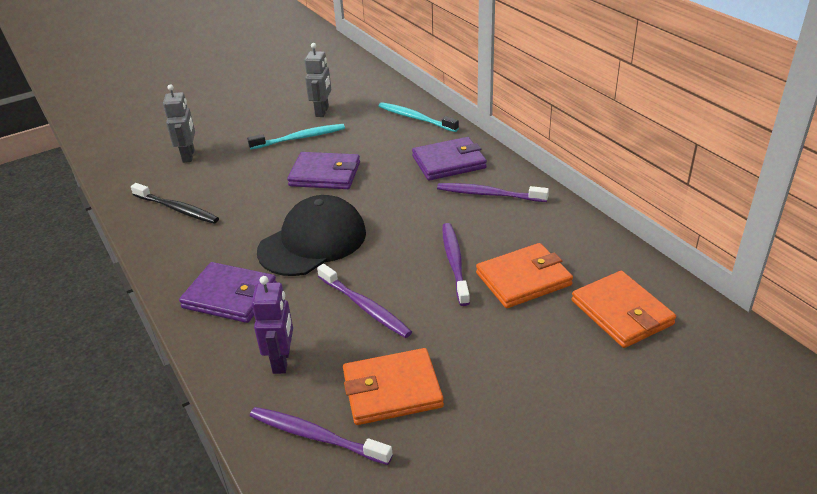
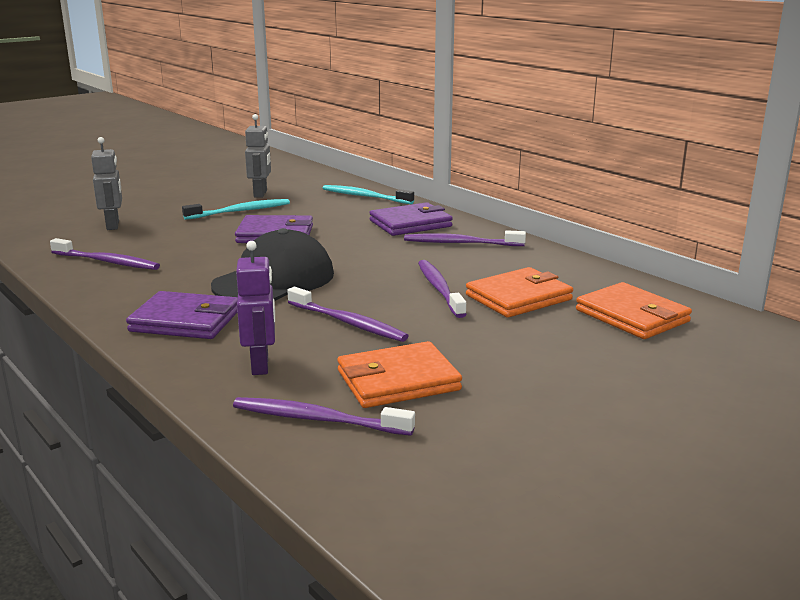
camera: 10 degrees left, 15 degrees down
(177, 209) = (107, 262): black toothbrush -> purple toothbrush

